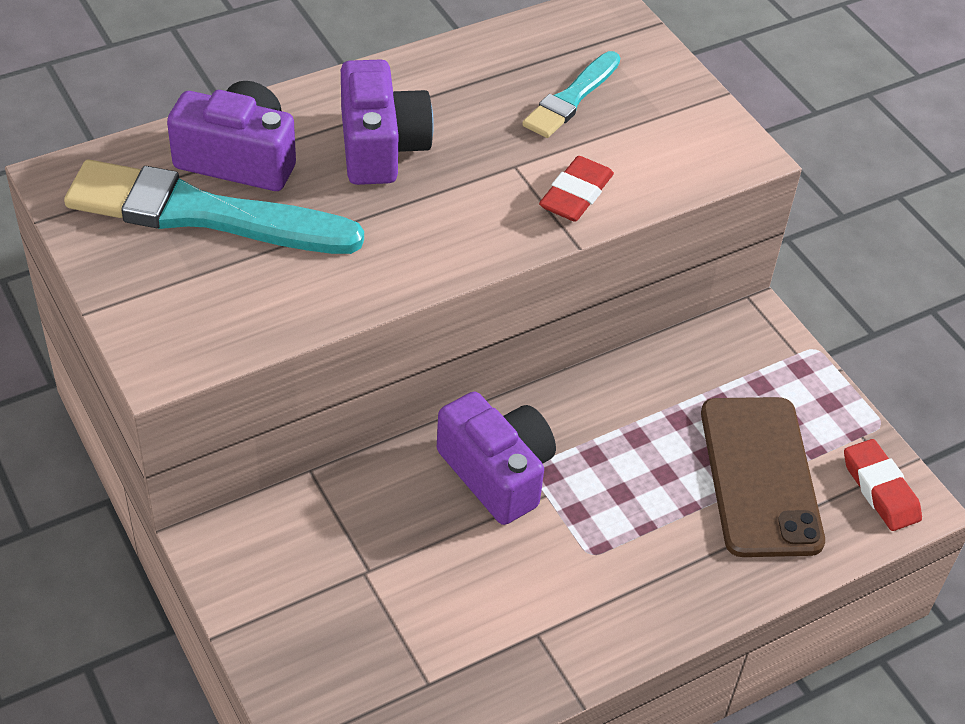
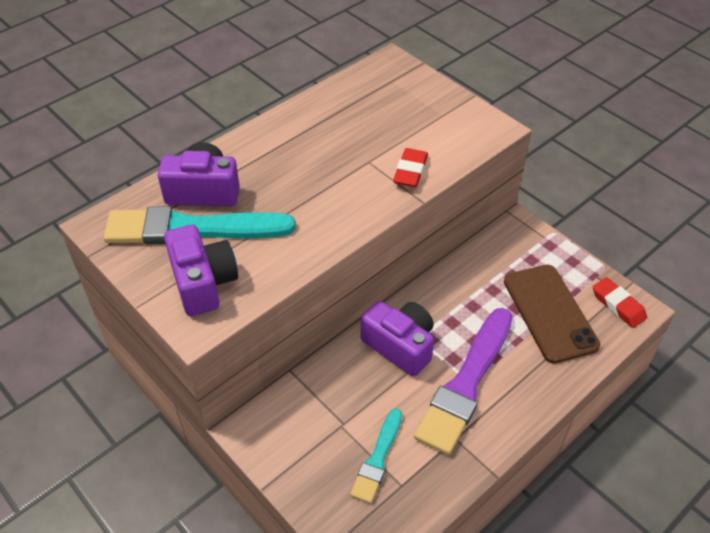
camera: 10 degrees left, 0 degrees up
(381, 147) = (287, 166): purple camera -> purple camera (203, 282)
(571, 98) = (388, 116): turquoise brush -> turquoise brush (377, 459)
(583, 555) = (466, 384): none -> purple brush

